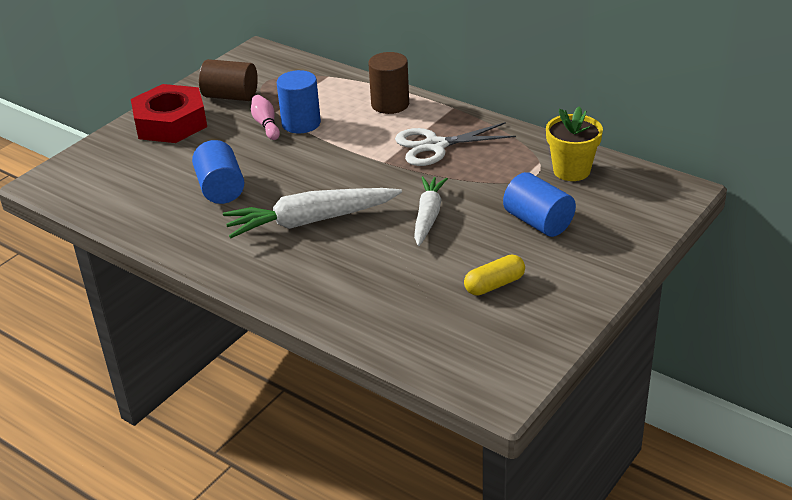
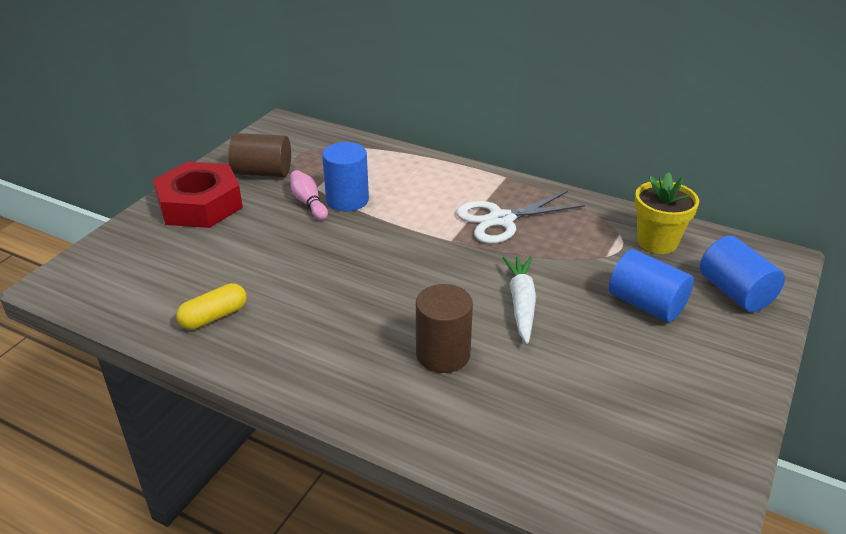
camera: 10 degrees left, 0 degrees up
(221, 189) = (272, 281): blue cylinder -> blue cylinder (735, 292)
(311, 221) = (388, 317): white carrot -> none
(390, 104) = (438, 175): brown cylinder -> brown cylinder (443, 354)
(494, 285) = (628, 388): yellow capsule -> yellow capsule (214, 317)

